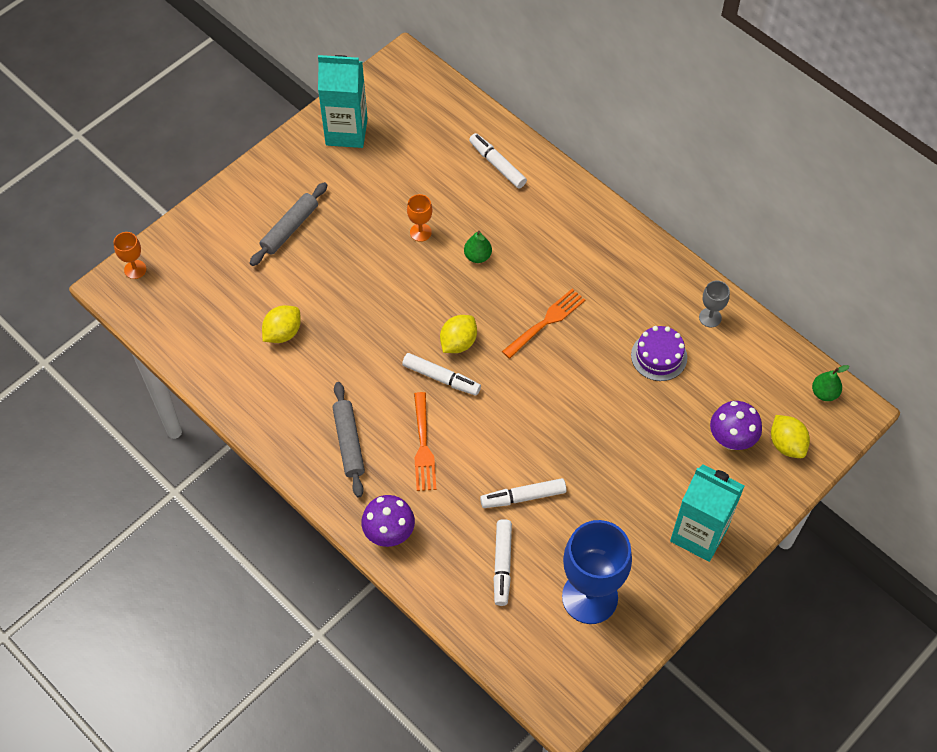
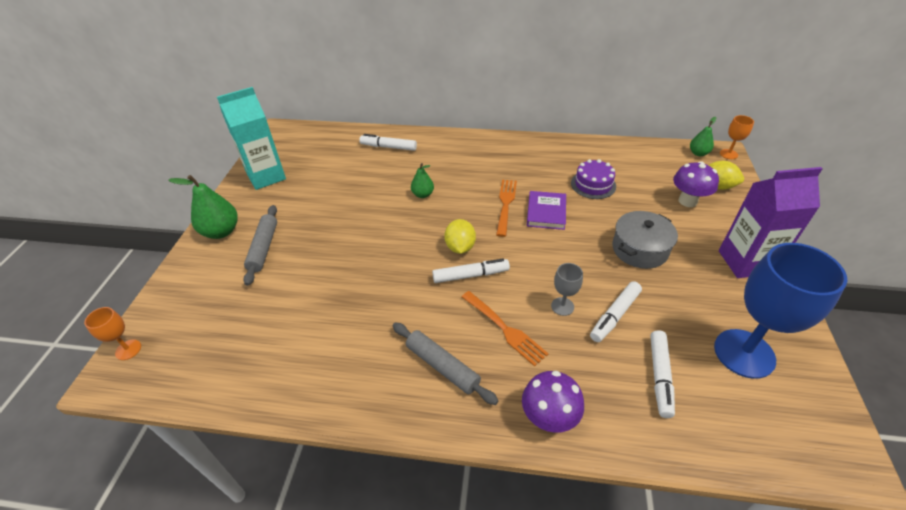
camera: 35 degrees left, 15 degrees down
(265, 183) = (221, 231): none -> green pear
(283, 333) = (312, 319): yellow lemon -> none
(420, 232) = (370, 202): orange goblet -> orange goblet (728, 154)
(502, 565) = (660, 376): white marker -> white marker turned 45 degrees clockwise
(575, 357) = (546, 212): none -> purple book
(618, 455) = (640, 249): none -> grey pot
(699, 534) = (745, 262): turquoise carton -> purple carton
(710, 317) = (595, 153): grey goblet -> grey goblet (562, 306)

